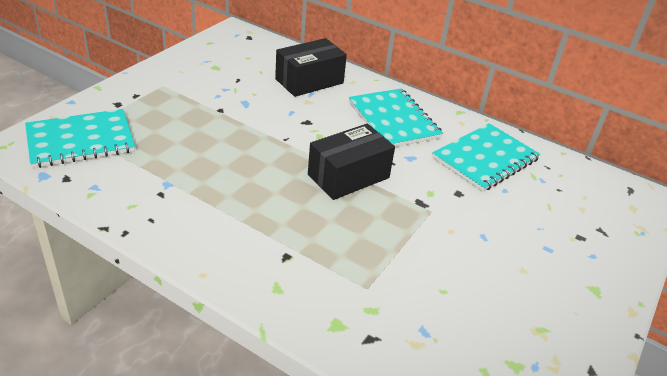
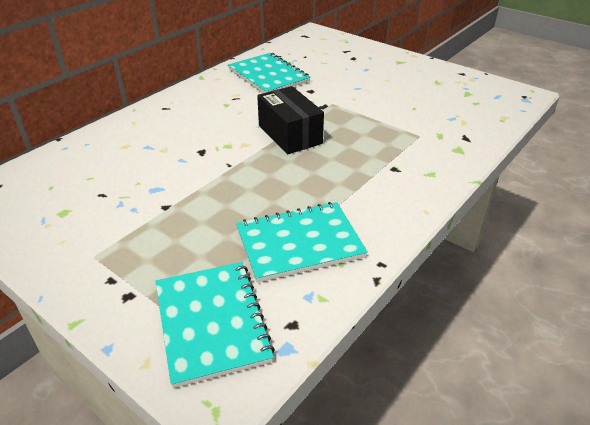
camera: 80 degrees left, 0 degrees up
(309, 81) = (123, 147): black box -> none
(393, 120) = (207, 107): turquoise notebook -> turquoise notebook (299, 243)

